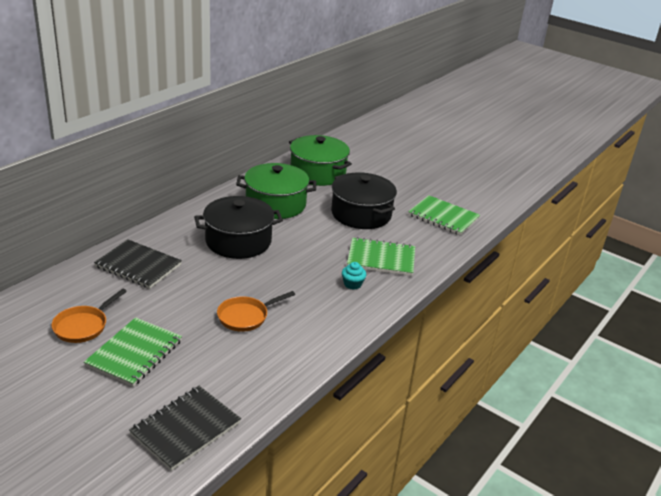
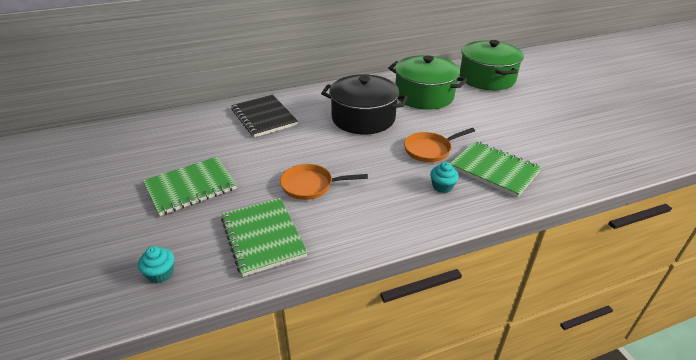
camera: 35 degrees right, 5 degrees up
(83, 326) = (178, 152): orange pan -> orange pan (430, 150)
(185, 428) = (160, 273): black notebook -> turquoise cupcake
(361, 214) = (504, 122): black pot -> none
(443, 217) = (600, 147): green notebook -> green notebook (263, 237)

